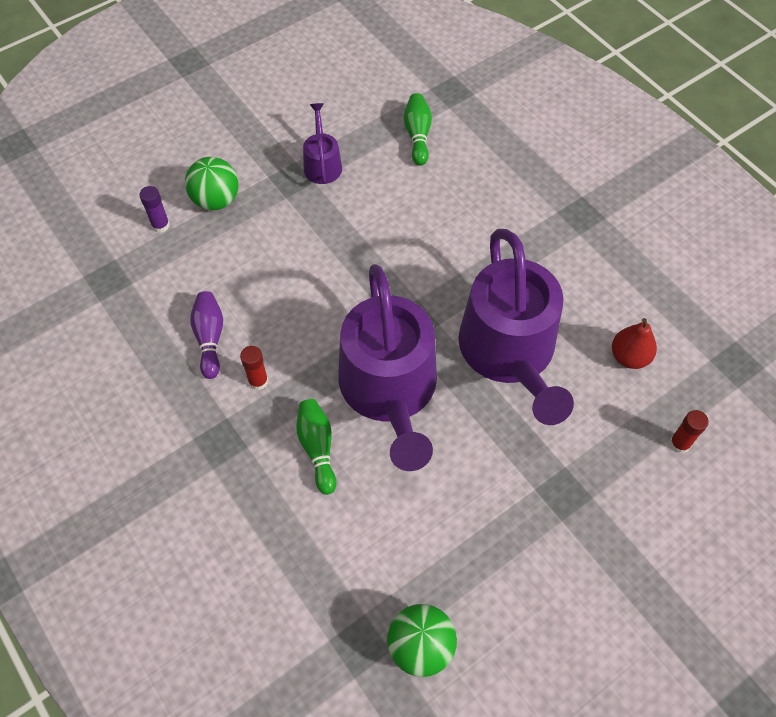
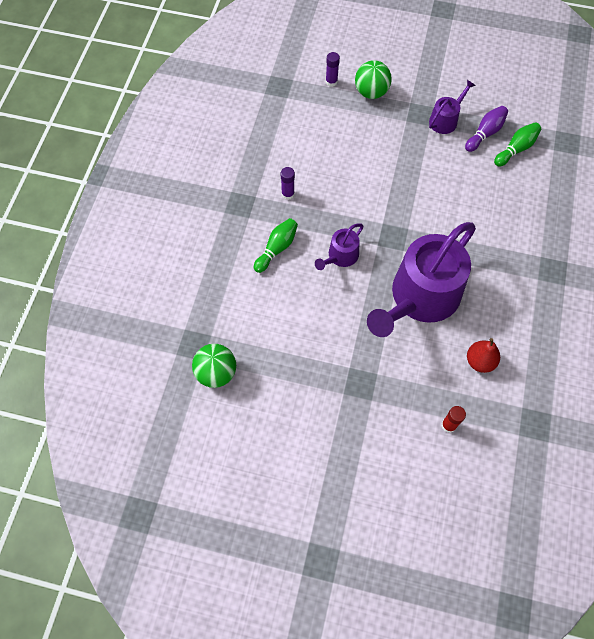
camera: 50 degrees right, 5 degrees up
(210, 338) = (290, 154): purple bowling pin -> purple bowling pin (485, 133)
(258, 381) = (288, 194): red glue stick -> purple glue stick
(390, 390) = (340, 256): purple watering can -> purple watering can, size x0.45

